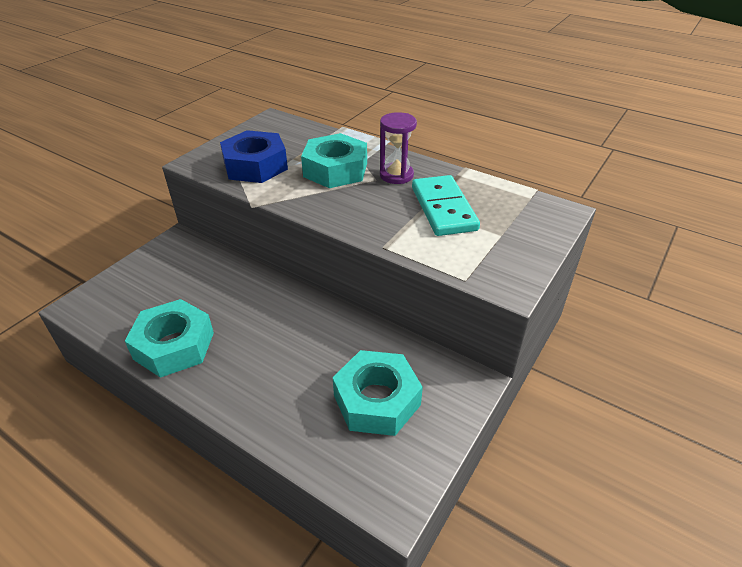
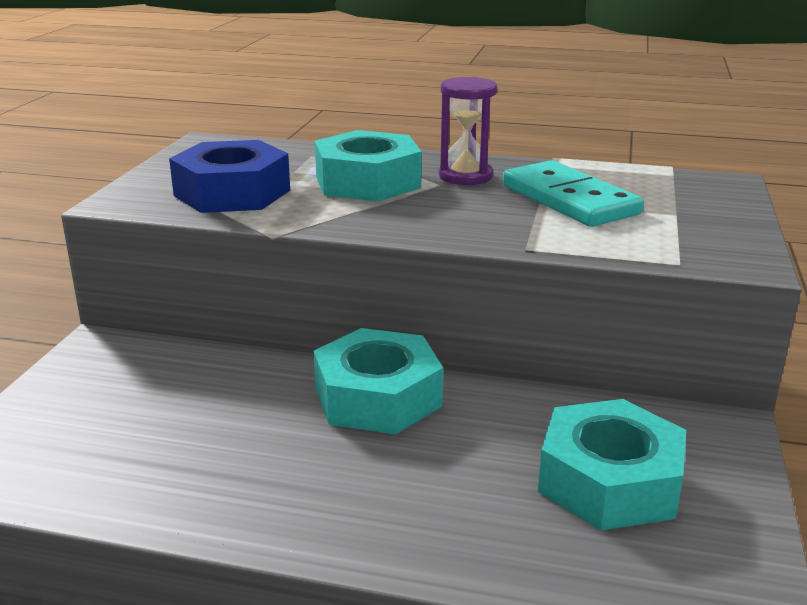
camera: 20 degrees left, 15 degrees down
(174, 345) = (202, 488): turquoise nut -> turquoise nut (377, 397)

